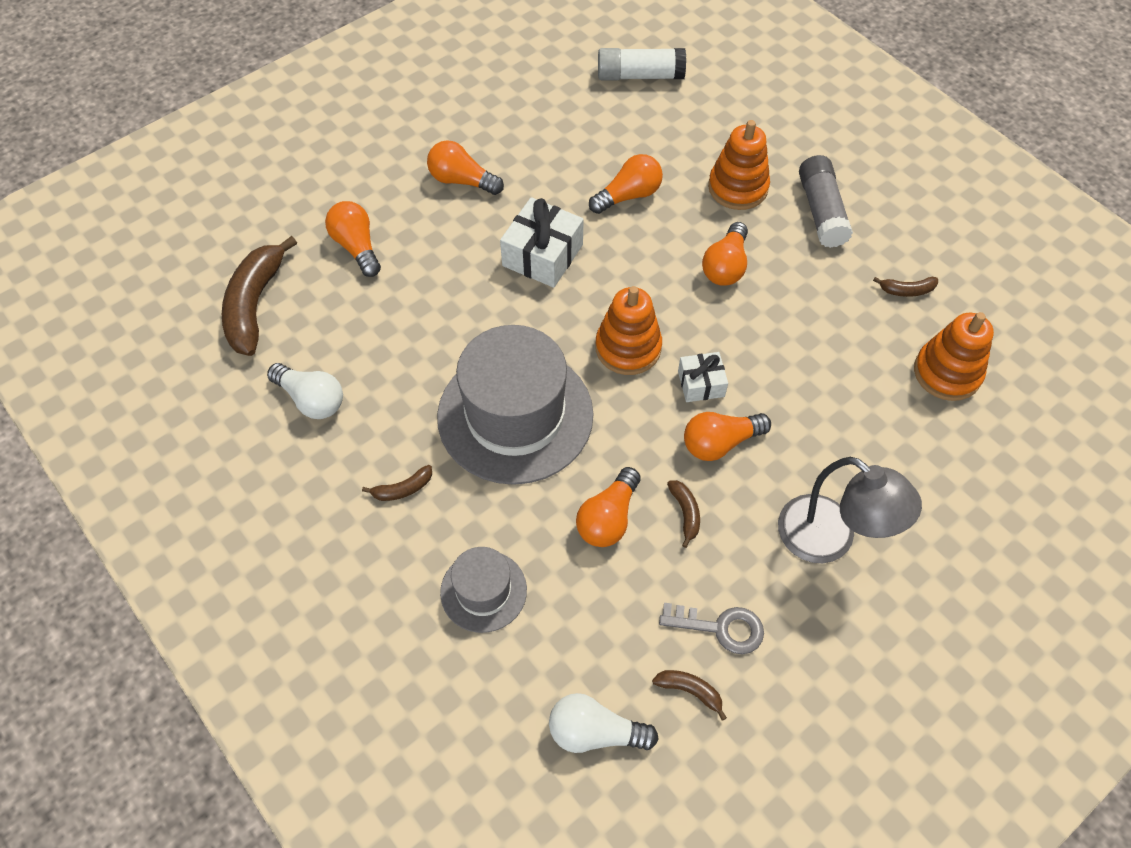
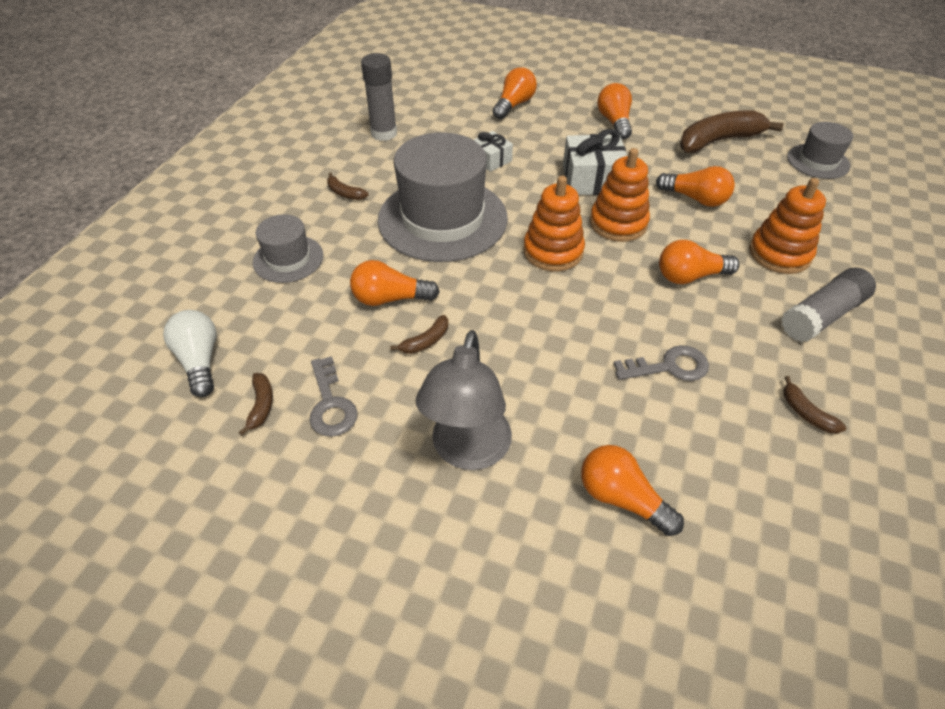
camera: 60 degrees right, 10 degrees down
(255, 305) = (434, 89): brown banana -> brown banana (718, 141)
(311, 399) = (384, 133): white light bulb -> grey glue stick
(640, 76) = (818, 161): white glue stick -> grey hat
(701, 384) = (557, 305): white gift -> white gift (491, 159)
(720, 443) = (510, 338): orange light bulb -> orange light bulb (621, 498)
(817, 347) = (668, 367): none -> grey key
(947, 373) = (741, 484): orange stacking toy -> orange stacking toy (618, 223)

